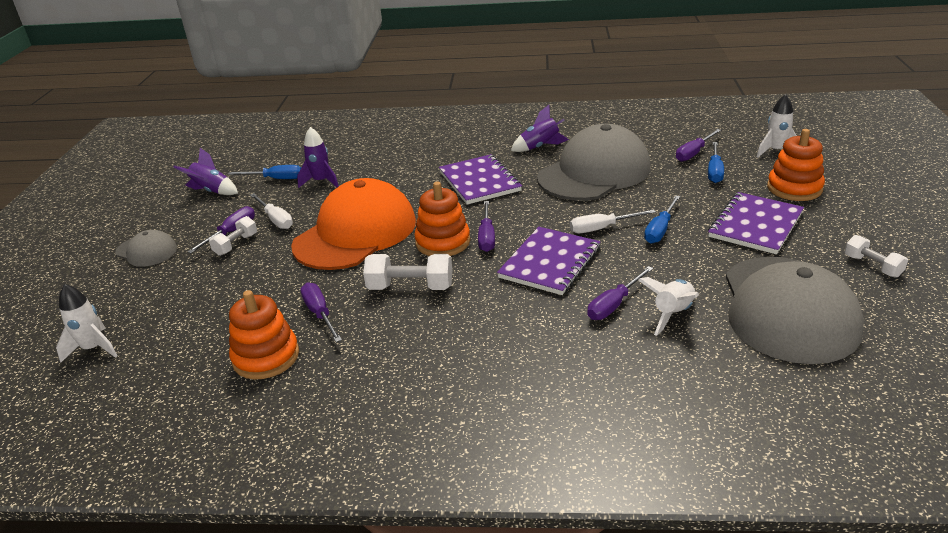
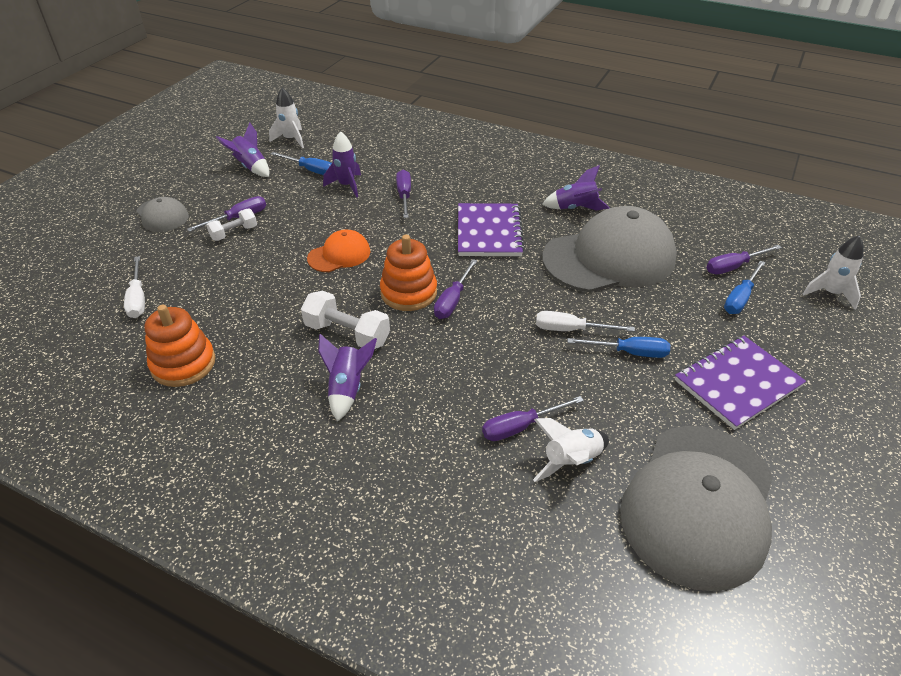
camera: 20 degrees right, 10 degrees up
(94, 348) = (65, 303): white rocket -> white rocket (291, 139)
(275, 219) = (282, 216): white screwdriver -> white screwdriver (138, 299)
(320, 314) = (254, 334): purple screwdriver -> purple screwdriver (404, 196)
(355, 233) = (339, 255): orange cap -> orange cap, size x0.48
(443, 326) = (347, 388): none -> purple rocket
(550, 263) = (492, 353): purple notebook -> none
(660, 230) = (629, 352): blue screwdriver -> blue screwdriver turned 135 degrees counterclockwise
(794, 188) = (817, 350): orange stacking toy -> none
(872, 266) = (836, 486): white dumbbell -> none

